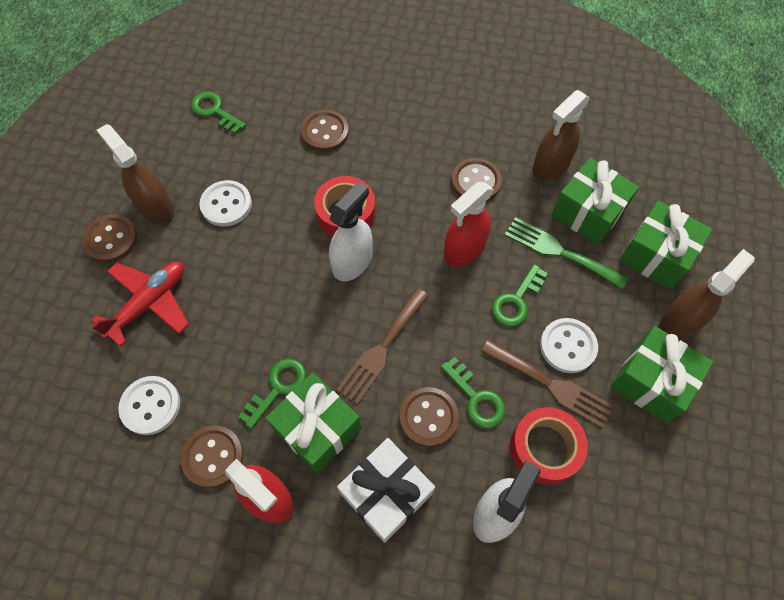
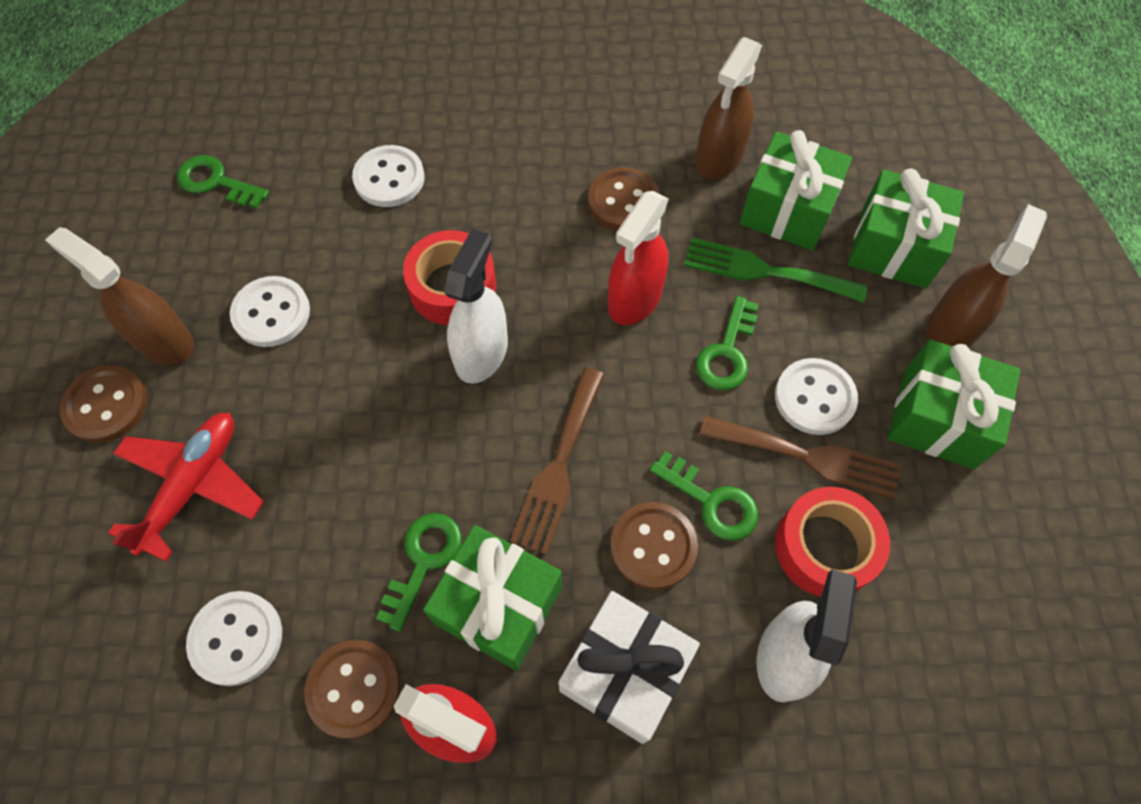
camera: 15 degrees left, 0 degrees up
(325, 132) = (389, 178): brown button -> white button

